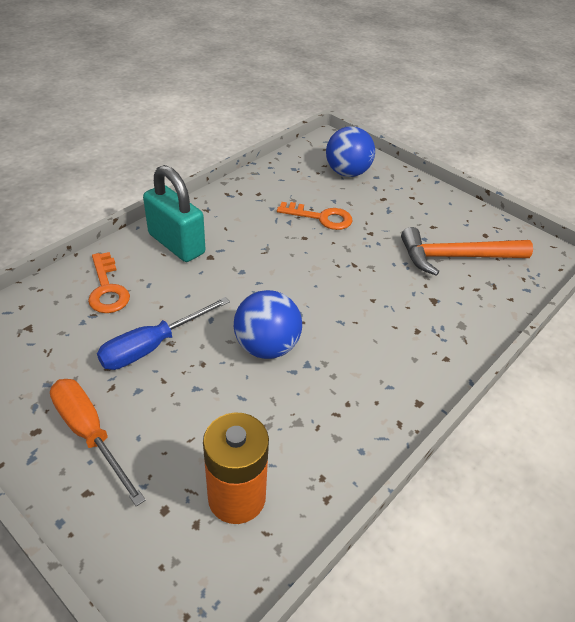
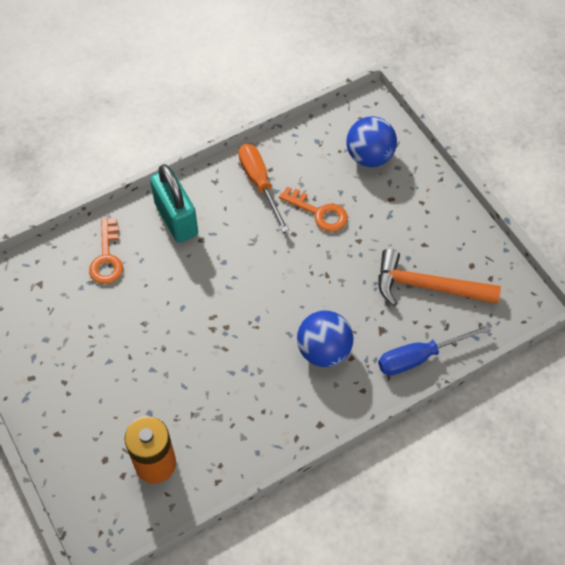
camera: 20 degrees right, 15 degrees up
(90, 434) = (67, 389): orange screwdriver -> orange screwdriver (259, 183)
(152, 346) = (129, 323): blue screwdriver -> blue screwdriver (419, 357)
(266, 346) = (218, 344): blue ball -> blue ball (324, 350)

